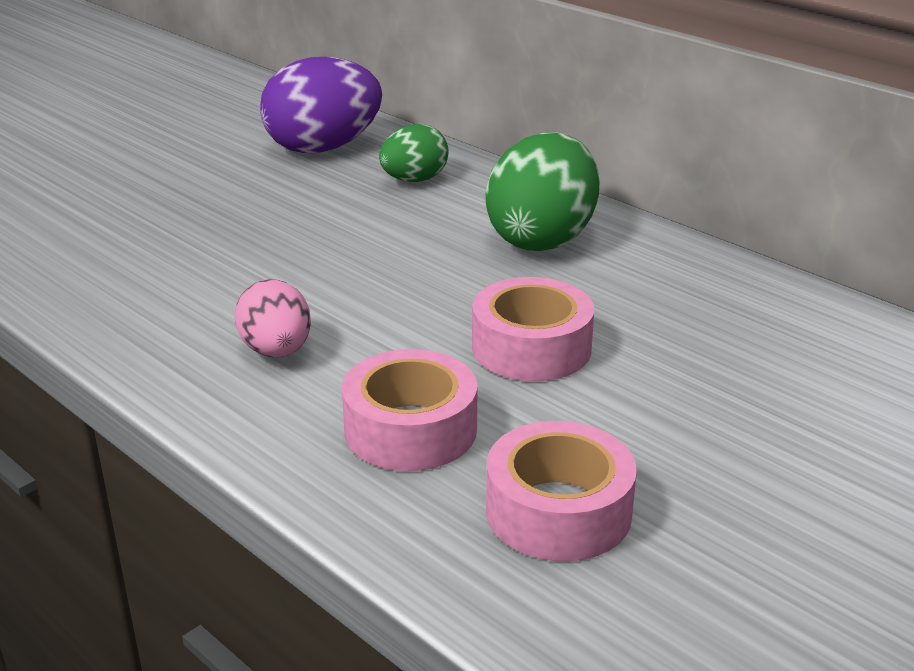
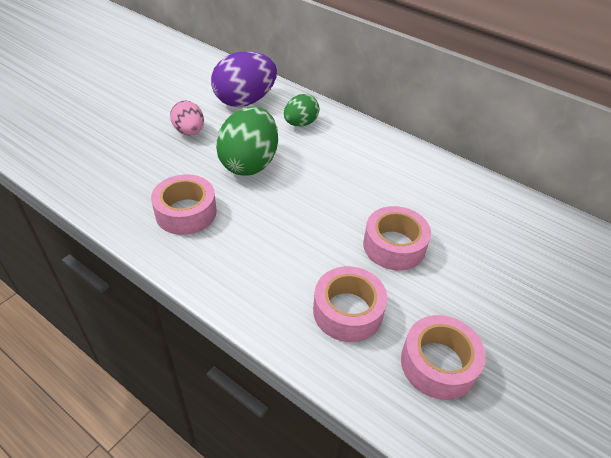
camera: 10 degrees left, 15 degrees up
(164, 286) = (186, 212): none -> pink tape
(276, 351) = (261, 258): pink egg -> pink egg (189, 131)
(542, 239) = (379, 165): green egg -> green egg (249, 163)

